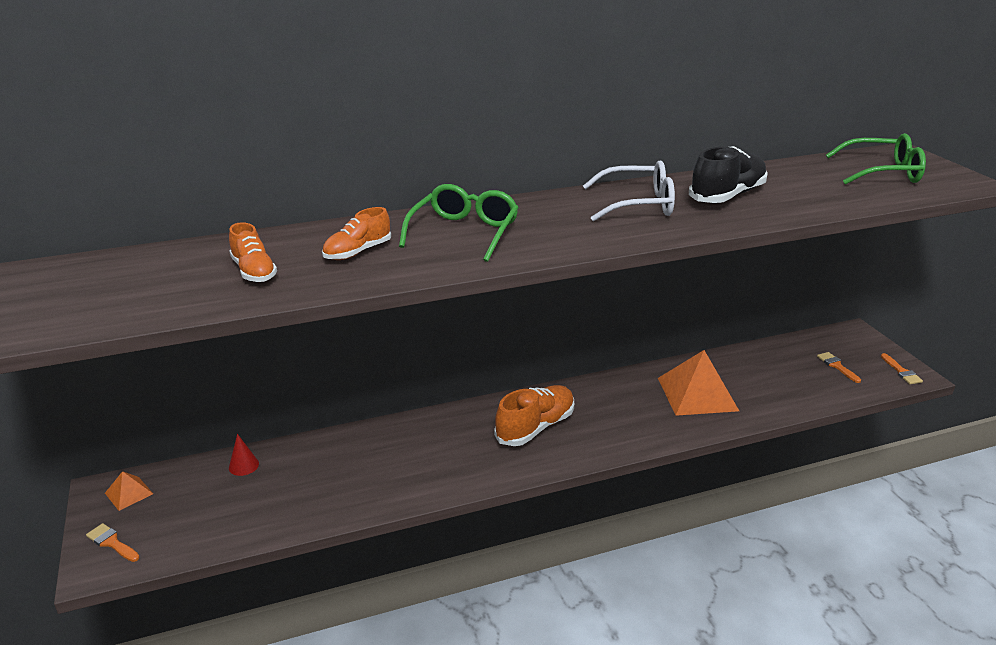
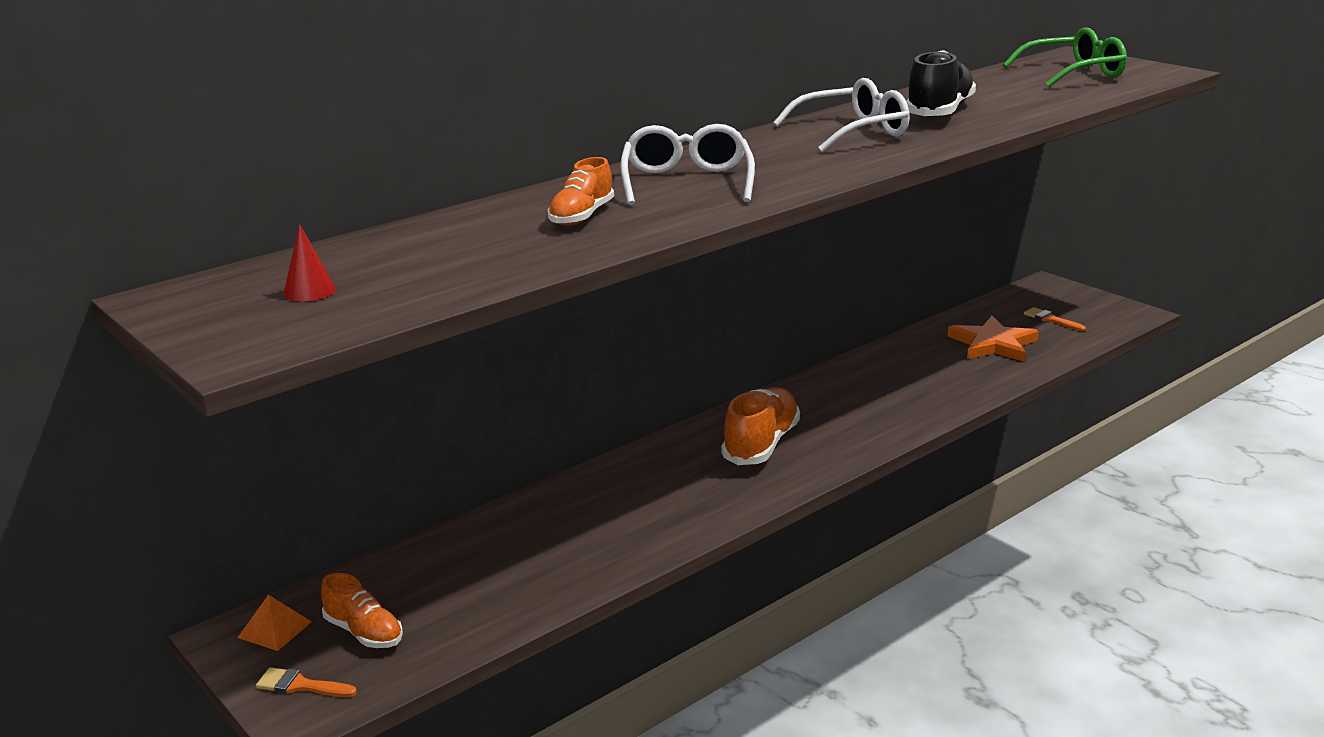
camera: 20 degrees left, 5 degrees down
(243, 465) = (414, 563): red cone -> red cone (309, 291)
(254, 271) = (475, 252): orange shoe -> orange shoe (364, 632)
(464, 233) = (687, 182): green glasses -> white glasses
(697, 394) = (921, 374): orange pyramid -> none
(773, 378) = (993, 344): none -> orange star
(901, 371) = (1119, 312): orange brush -> none

